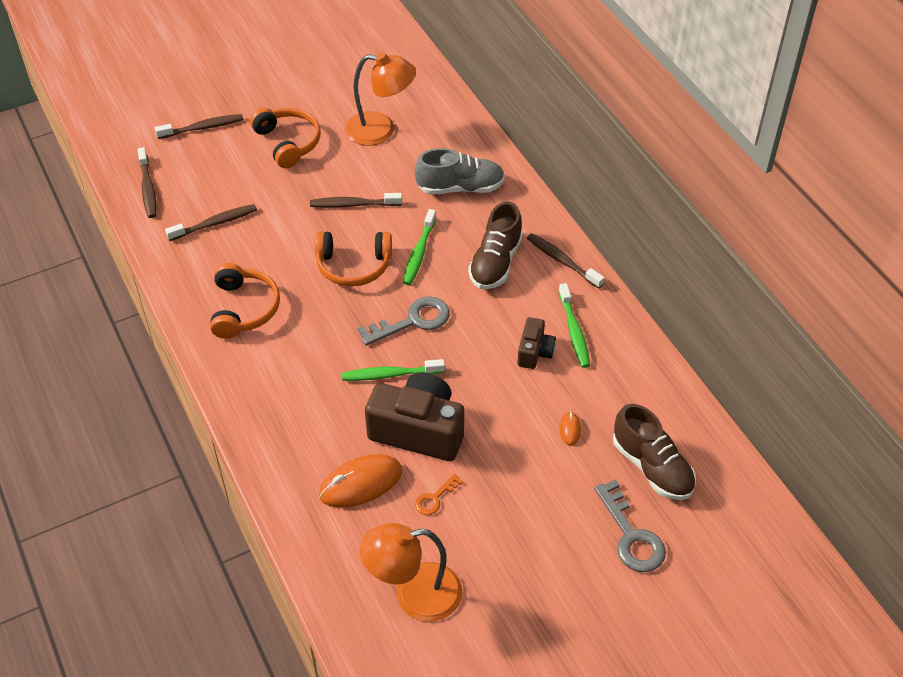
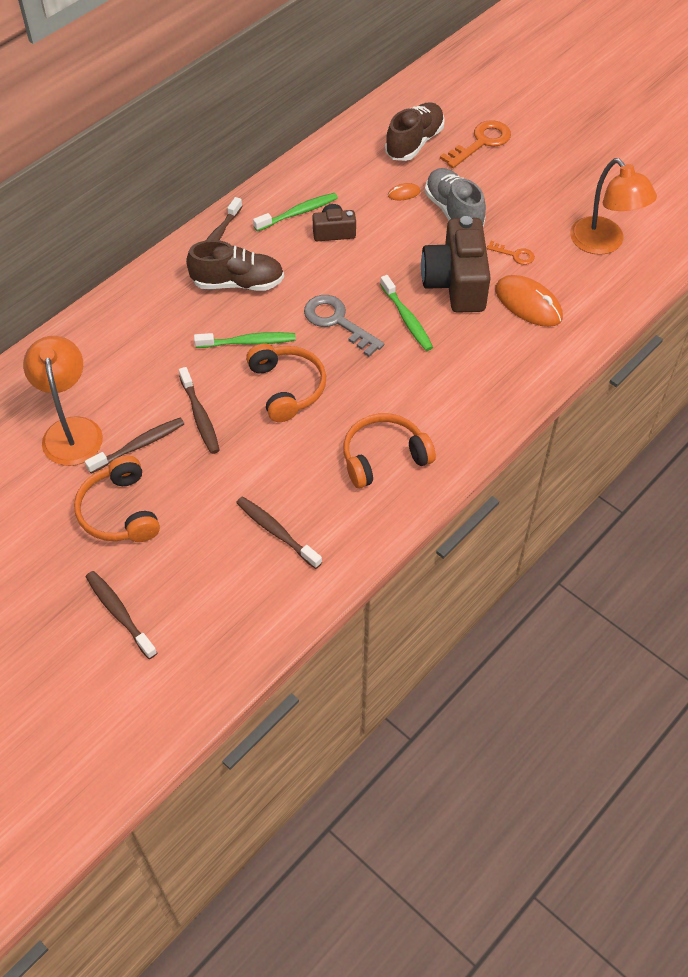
camera: 110 degrees left, 5 degrees up
(148, 188) = (246, 626): brown toothbrush -> brown toothbrush (139, 445)
(288, 142) = (119, 512): orange headphones -> orange headphones turned 60 degrees counterclockwise
(460, 187) = (142, 336): grey shoe -> grey shoe (453, 212)
(631, 535) = (481, 142): grey key -> orange key

